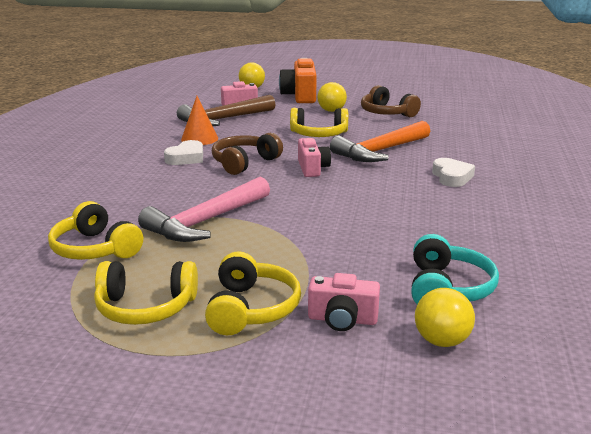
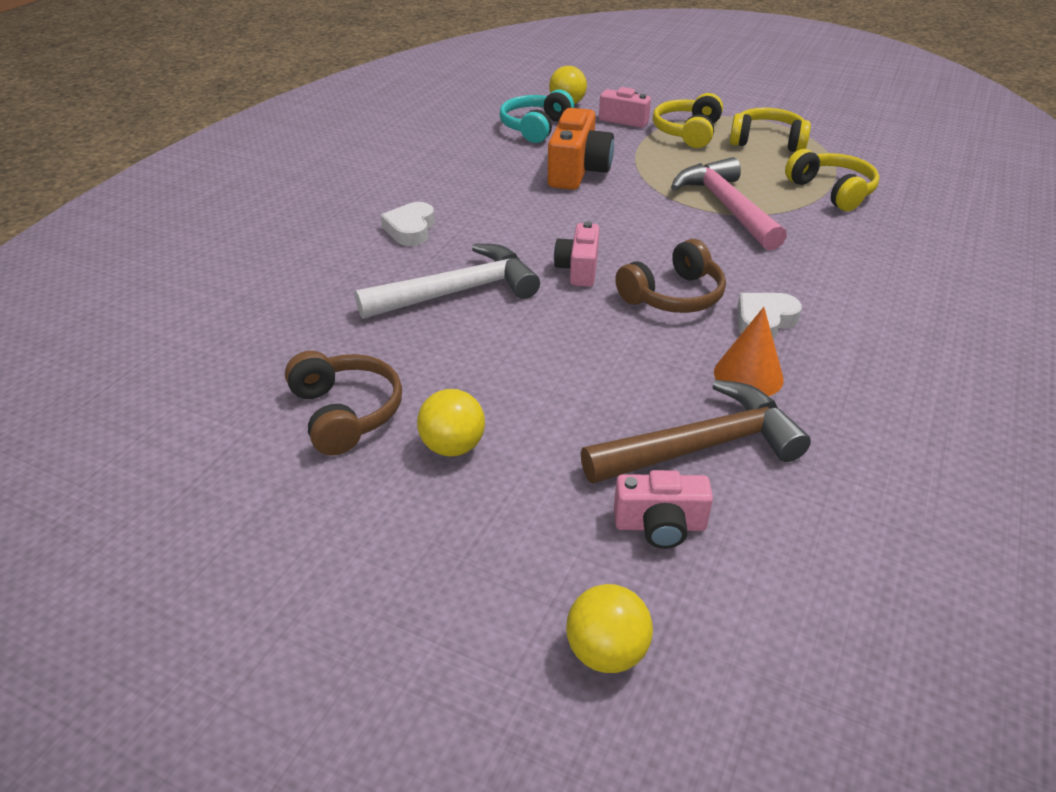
camera: 165 degrees left, 15 degrees up
(205, 221) = (726, 207): pink hammer -> pink hammer turned 75 degrees counterclockwise
(300, 96) = (485, 553): orange camera -> orange camera (578, 171)
(318, 134) = (528, 354): yellow headphones -> none
(380, 151) = (459, 292): orange hammer -> white hammer

